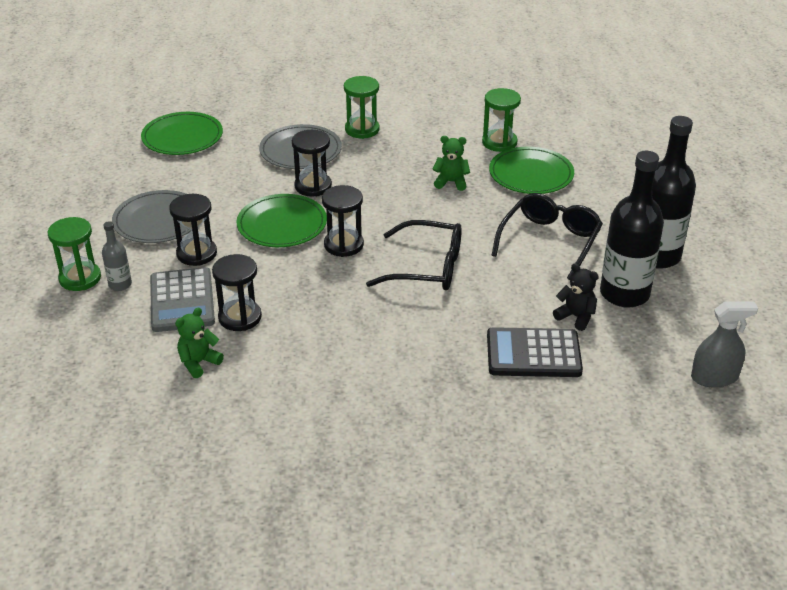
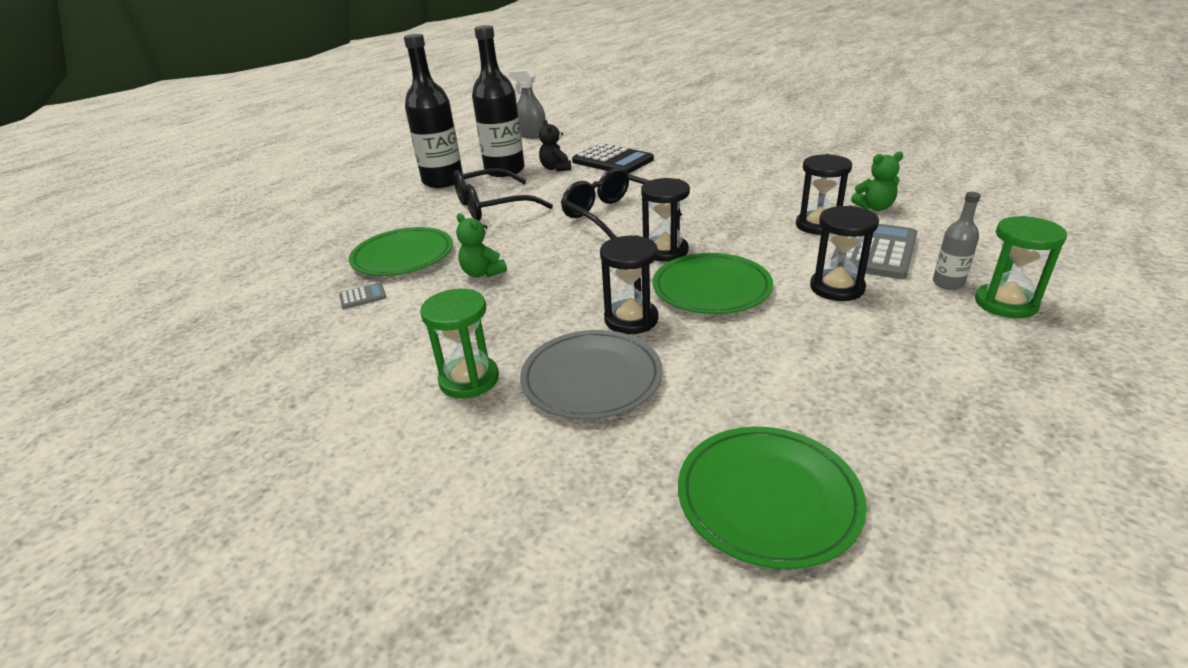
camera: 140 degrees left, 5 degrees down
(158, 220) = (876, 343): grey plate -> none
(499, 142) = (363, 297): green hourglass -> grey calculator

